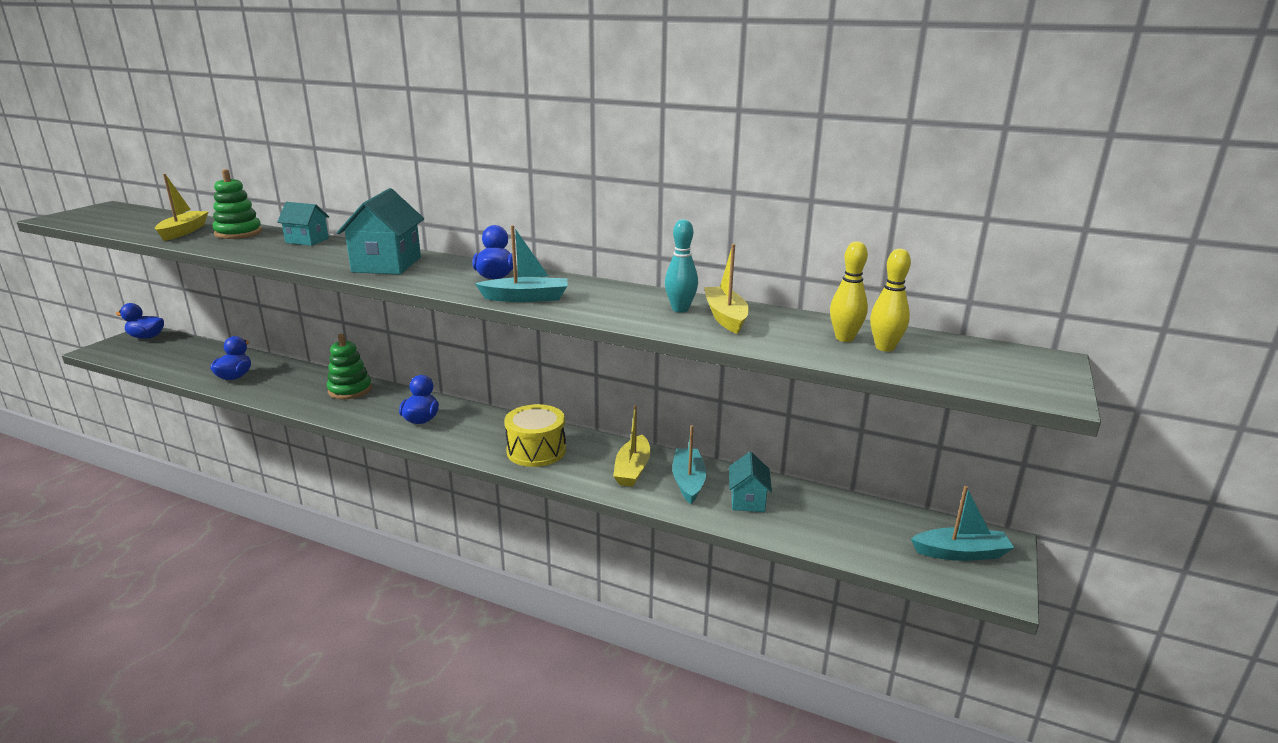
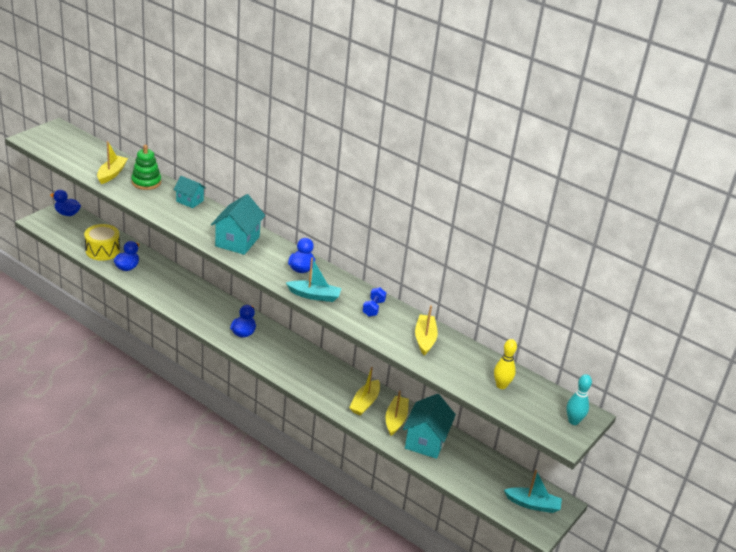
camera: 10 degrees right, 10 degrees up
(350, 390) = (201, 296): green stacking toy -> none
(536, 450) = (310, 375): yellow drum -> yellow drum (102, 250)
(626, 298) = (373, 308): none -> blue dumbbell
(680, 309) = (401, 326): turquoise bowling pin -> turquoise bowling pin (573, 421)
(688, 481) = (395, 419): turquoise boat -> yellow boat
(748, 500) = (426, 441): turquoise house -> turquoise house, size x1.68
(844, 338) = (483, 372): yellow bowling pin -> none

